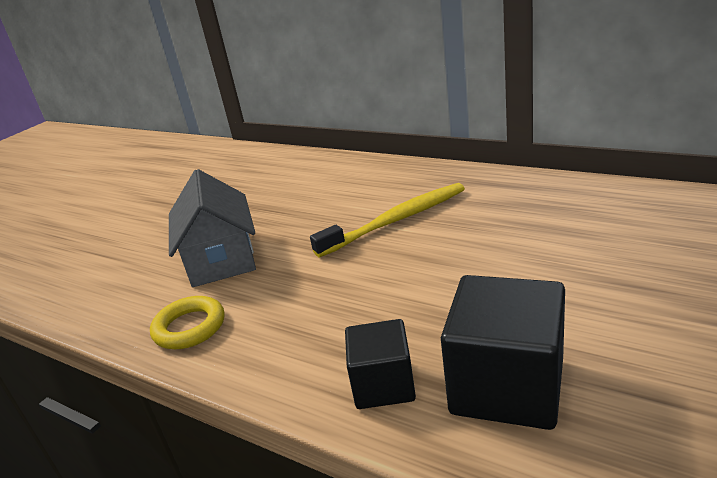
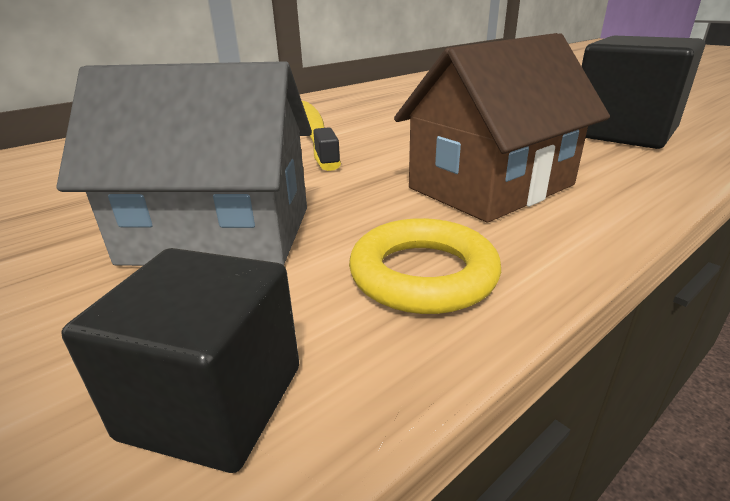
camera: 75 degrees left, 0 degrees up
(310, 326) = (491, 187): none -> brown house
(383, 385) = (615, 166): black cube -> black cube (213, 401)

